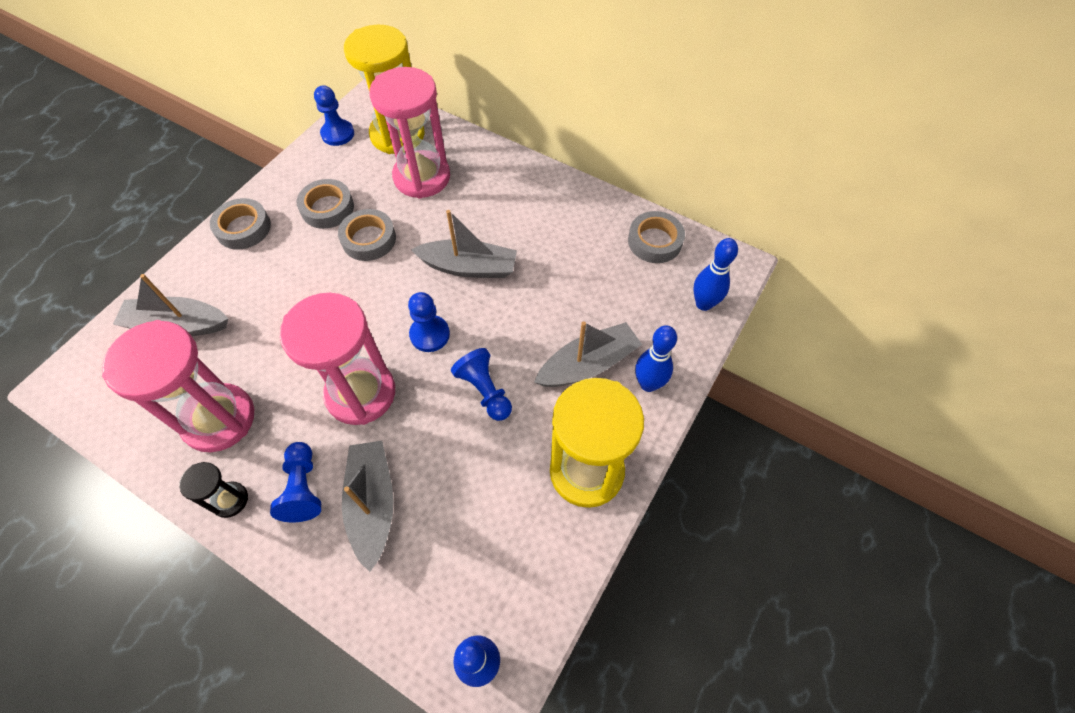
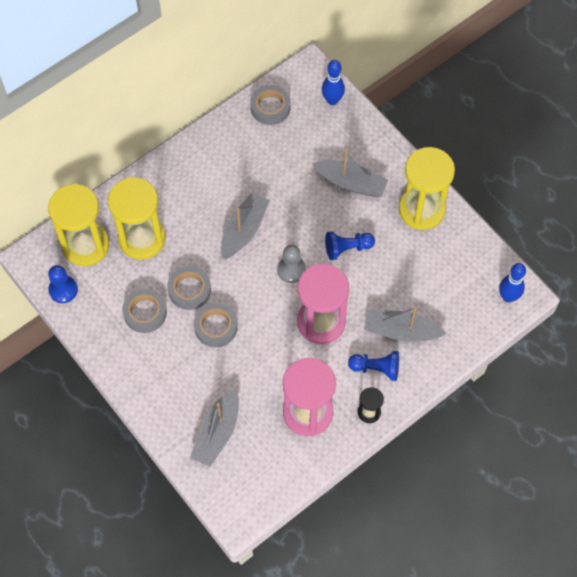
camera: 70 degrees left, 5 degrees up
(243, 228) = (140, 377): grey tape -> grey tape (216, 327)
(422, 177) = (141, 239): pink hourglass -> yellow hourglass
(430, 334) = (291, 269): blue pawn -> grey pawn
(588, 364) = (351, 183): grey boat -> grey boat turned 120 degrees clockwise
(648, 384) = (377, 155): blue bowling pin -> none

